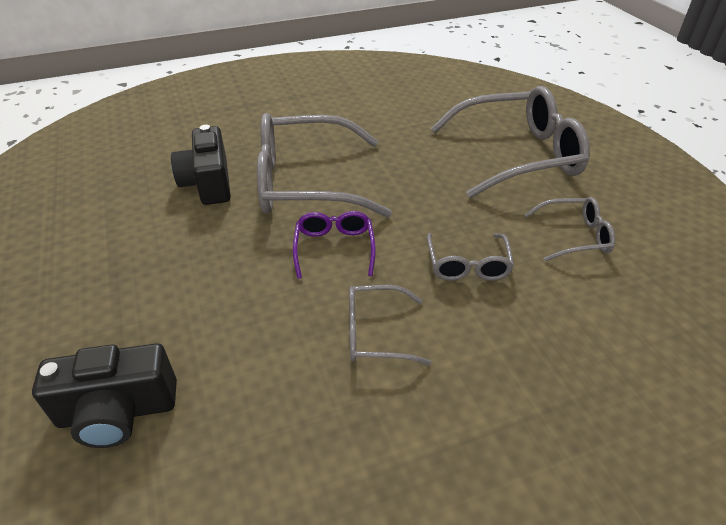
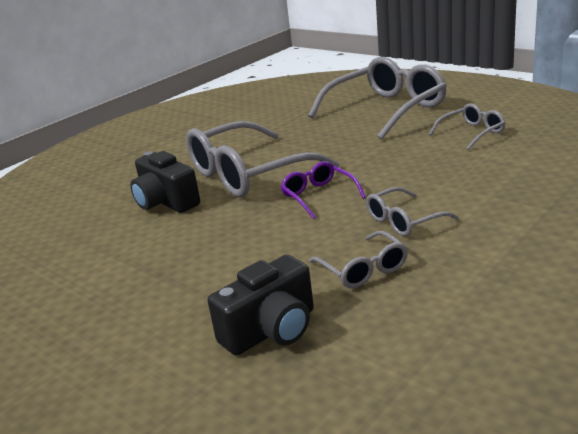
camera: 25 degrees left, 15 degrees down
(467, 265) = (422, 169): grey glasses -> grey glasses (363, 269)

